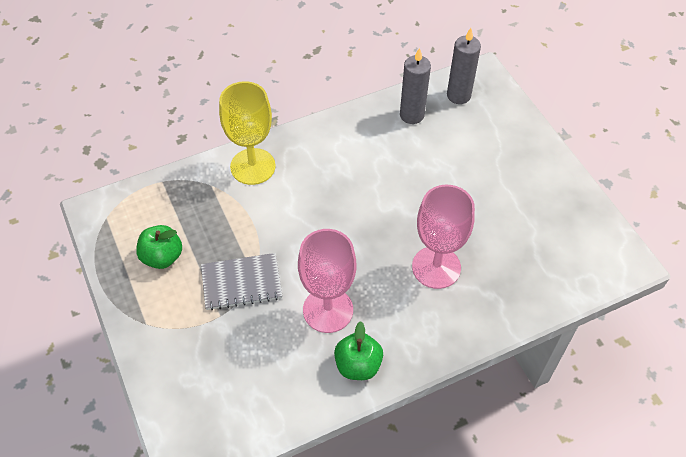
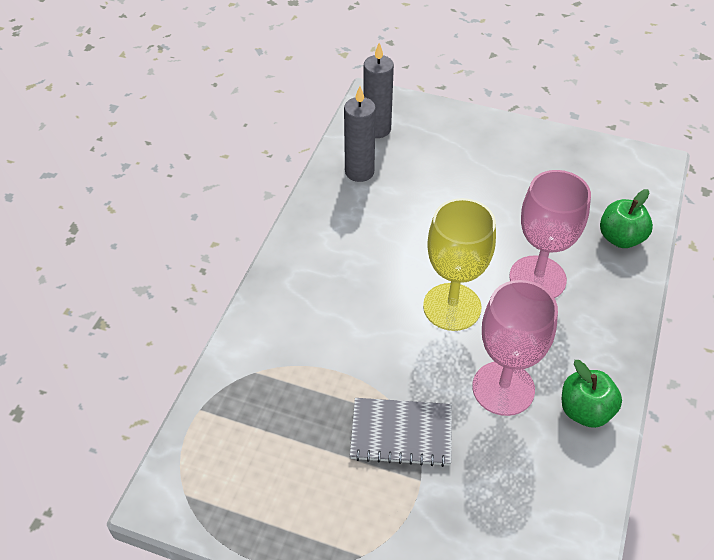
camera: 45 degrees left, 5 degrees down
(162, 257) = (295, 479): green apple -> green apple (620, 238)
(241, 283) = (401, 433): grey notebook -> grey notebook turned 60 degrees clockwise
(253, 166) = (275, 322): yellow goblet -> yellow goblet (452, 307)

